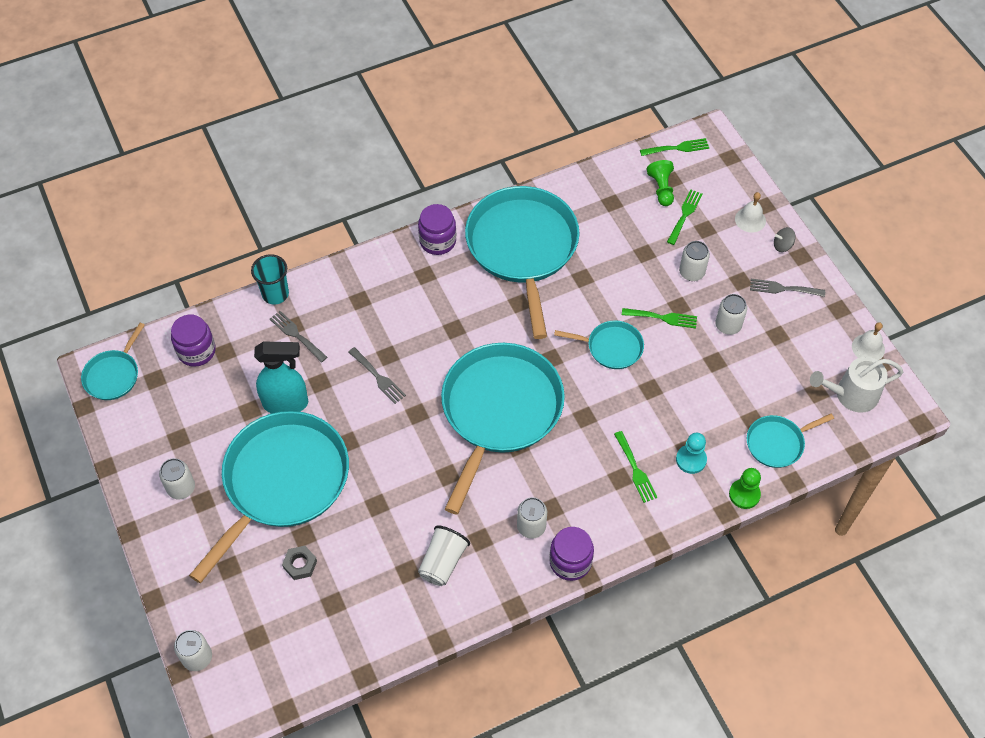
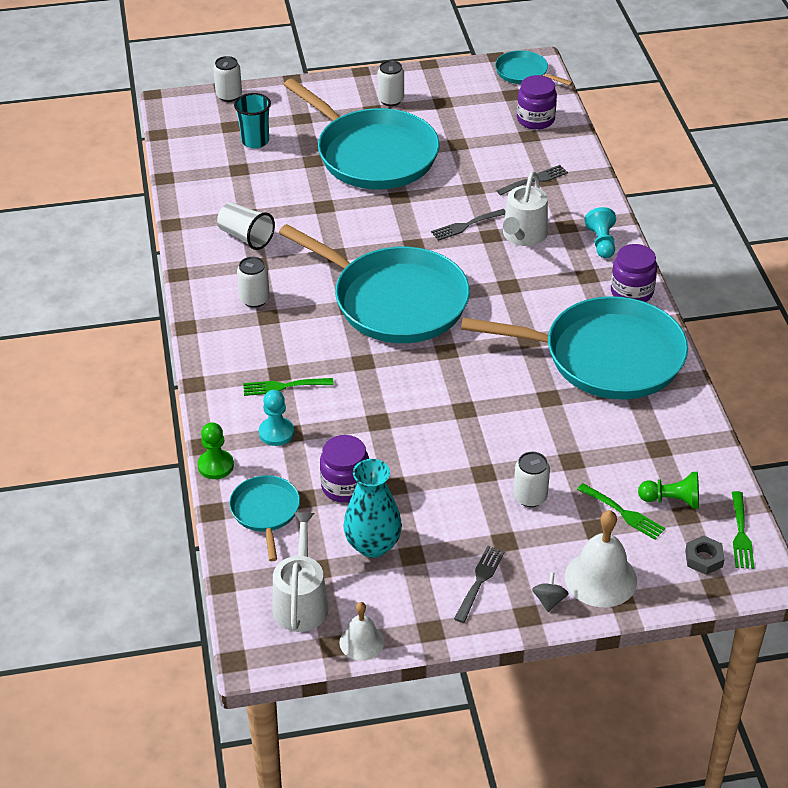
camera: 105 degrees right, 15 degrees down
(275, 294) = (590, 172): turquoise cup -> turquoise cup (255, 141)
(286, 403) = (456, 165): turquoise spray bottle -> none
(300, 564) = (285, 155): grey nut -> grey nut (703, 559)
(377, 271) = (601, 243): none -> turquoise pawn
(382, 330) = (523, 235): none -> white watering can
(570, 562) = (205, 318): purple jar -> purple jar (345, 486)
(611, 347) = (444, 401): turquoise pan -> none
(663, 318) = (471, 454): green fork -> none
(728, 325) = (441, 511): white can -> none
(750, 219) = (600, 578): white bell -> white bell, size x1.66
(779, 362) = (373, 545): none -> turquoise vase

